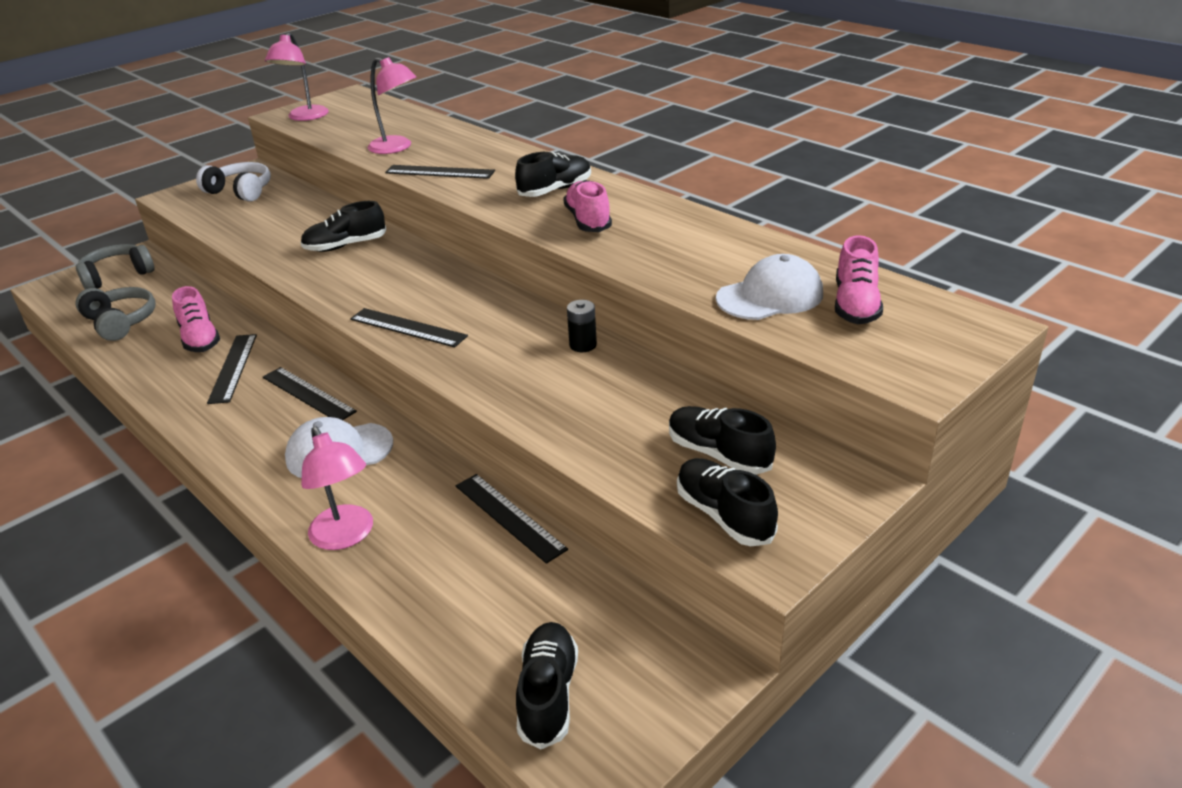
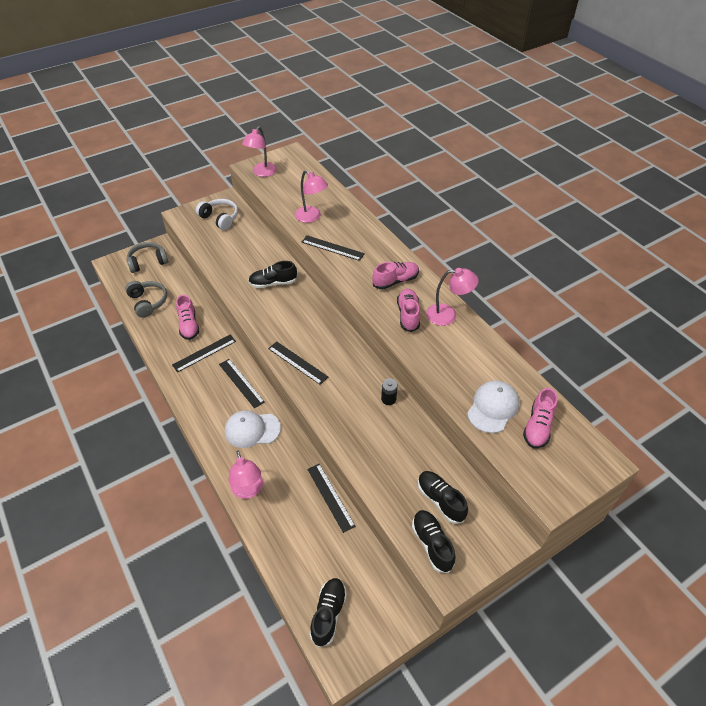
camera: 10 degrees right, 15 degrees up
(233, 368) = (204, 353): black ruler -> black ruler turned 45 degrees clockwise
(555, 190) = (395, 281): black shoe -> pink shoe
(654, 211) = (448, 315): none -> pink lamp
(770, 296) = (493, 407): white cap -> white cap turned 45 degrees counterclockwise

